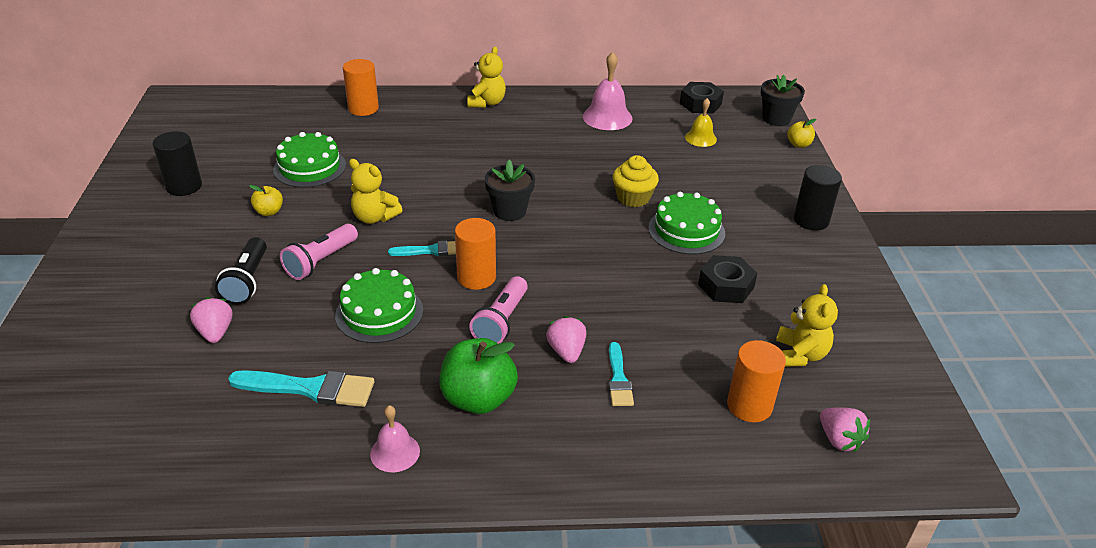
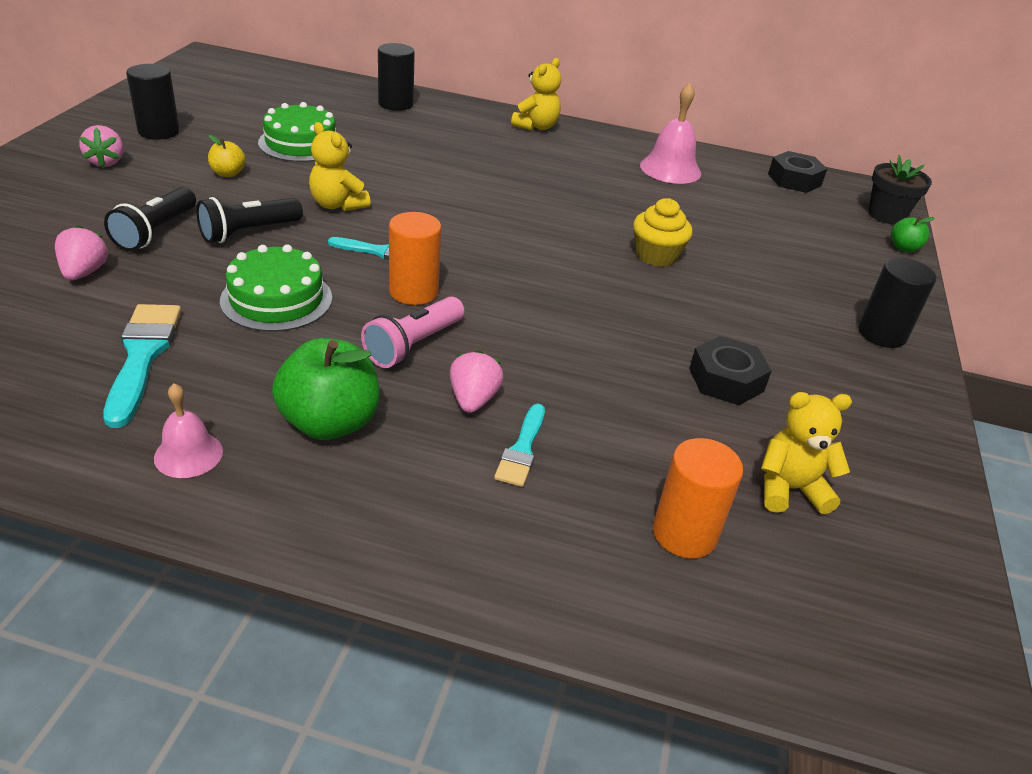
camera: 15 degrees right, 0 degrees up
(310, 388) = (142, 356): turquoise brush -> turquoise brush turned 120 degrees counterclockwise
(321, 261) = (248, 232): pink flashlight -> black flashlight
(363, 108) = (395, 104): orange cylinder -> black cylinder
(509, 211) = (496, 234): black flower pot -> none
(686, 230) = (706, 305): green cake -> none
(700, 138) = (776, 214): yellow bell -> none
(798, 144) = (904, 248): yellow apple -> green apple
(800, 355) = (790, 489): yellow teddy bear -> yellow teddy bear turned 120 degrees counterclockwise
(839, 440) = (796, 618): pink strawberry -> pink strawberry (106, 162)

